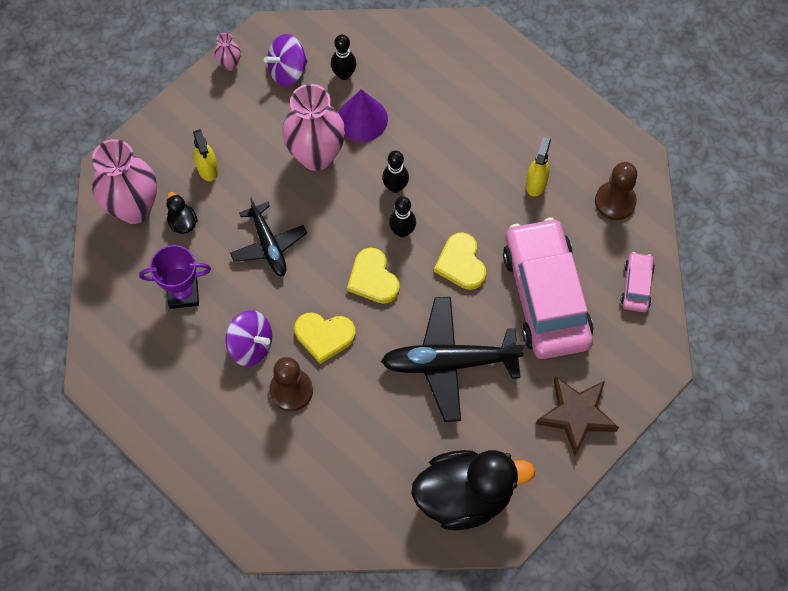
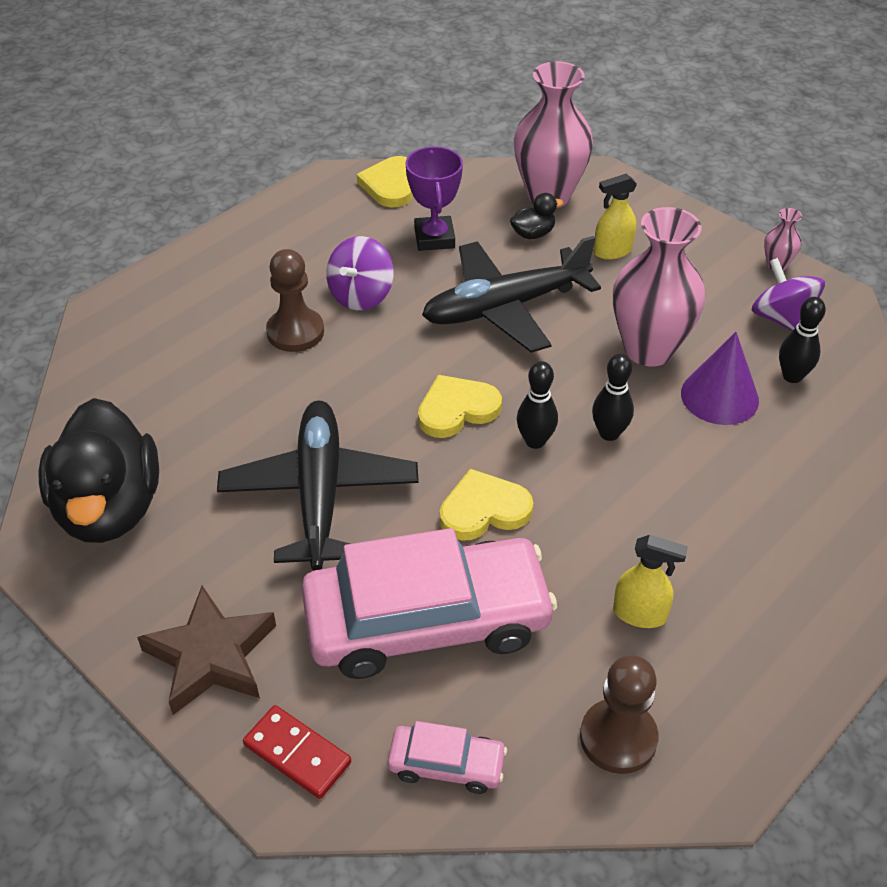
camera: 90 degrees right, 20 degrees down
(269, 245) = (505, 307): black plane -> black plane, size x1.60
(324, 336) = (370, 361): yellow heart -> yellow heart (391, 185)
(635, 361) = (297, 753): none -> red domino

